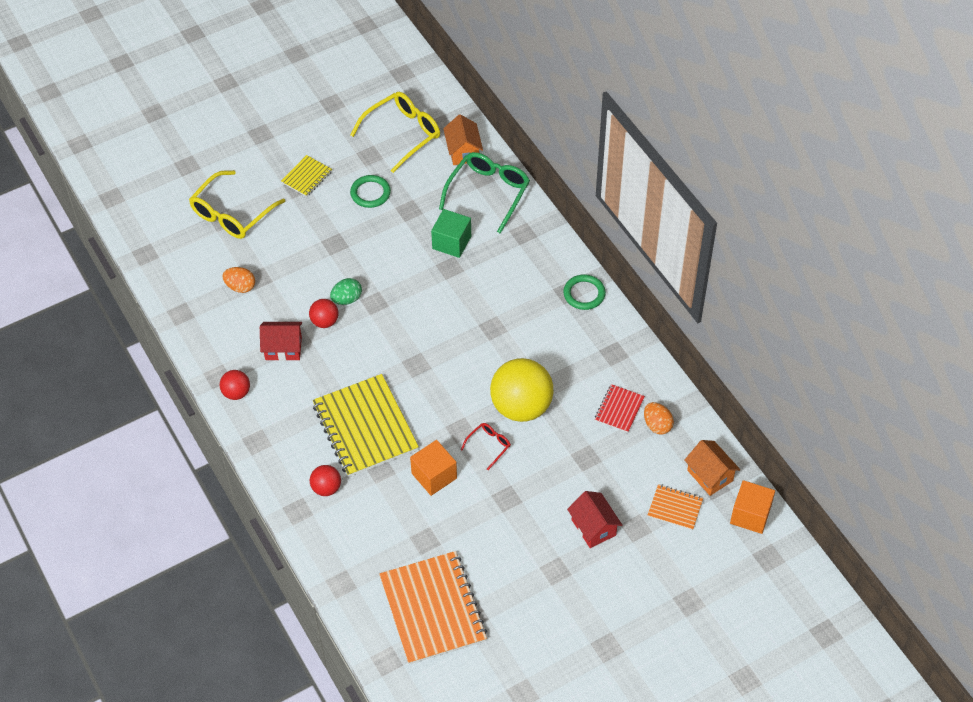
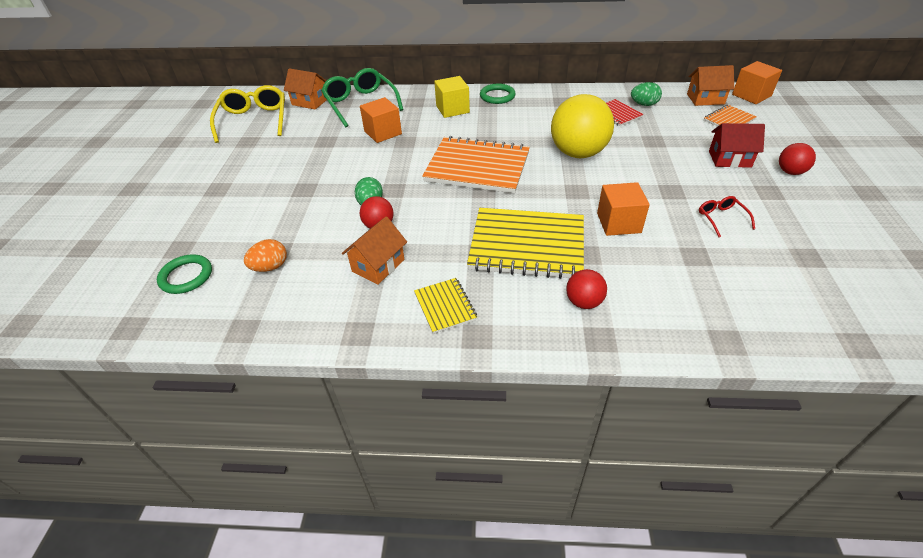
camera: 55 degrees left, 10 degrees down
(232, 214) = (183, 239): yellow glasses -> none
(236, 393) = (396, 325): red ball -> red ball (790, 172)
(283, 348) = (378, 265): red house -> orange house
(307, 177) = (216, 179): yellow notebook -> yellow notebook (445, 306)
(370, 193) = (282, 153): green ring -> green ring (186, 276)
(433, 609) = (791, 281): orange notebook -> orange notebook (477, 167)
(451, 242) = (383, 132): green cube -> orange cube
(489, 445) = (606, 181): red glasses -> red glasses (721, 218)
(531, 271) = (452, 109): none -> yellow cube
(657, 425) = (644, 104): orange egg -> green egg

